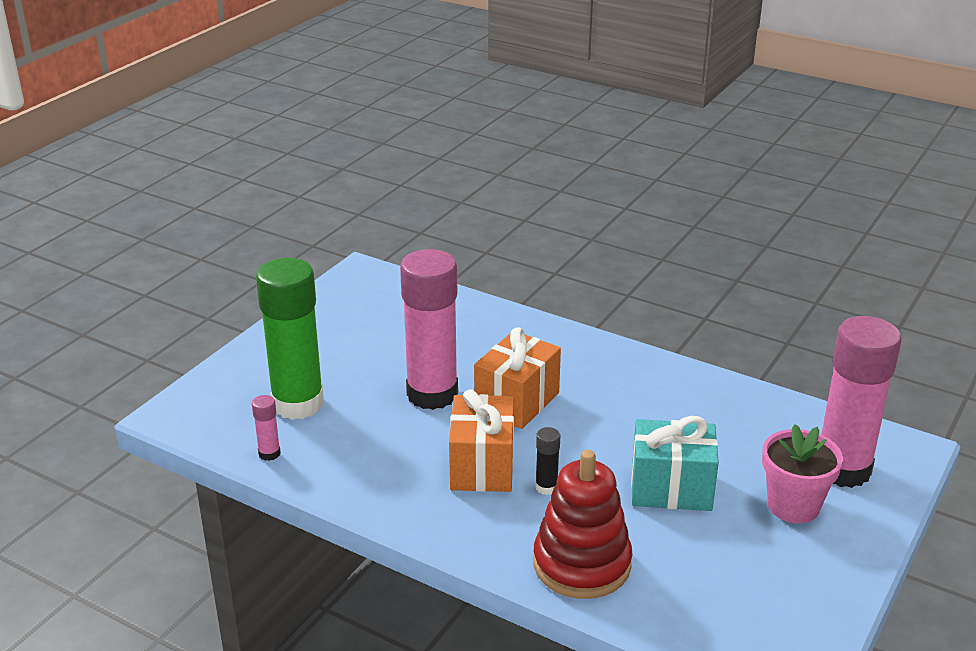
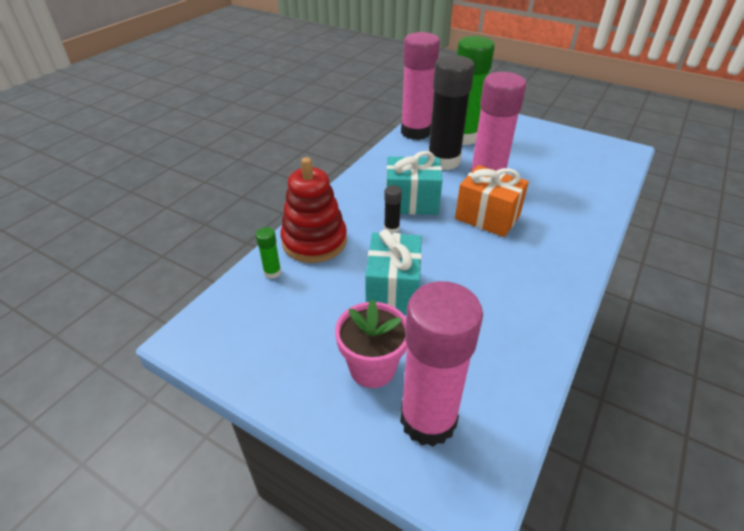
camera: 90 degrees right, 10 degrees up
(269, 453) = (415, 132): pink glue stick -> pink glue stick, size x2.50
(370, 429) = (443, 161): none -> black glue stick
(482, 466) = (411, 202): orange gift -> turquoise gift
(655, 603) = (272, 272): none -> green glue stick

